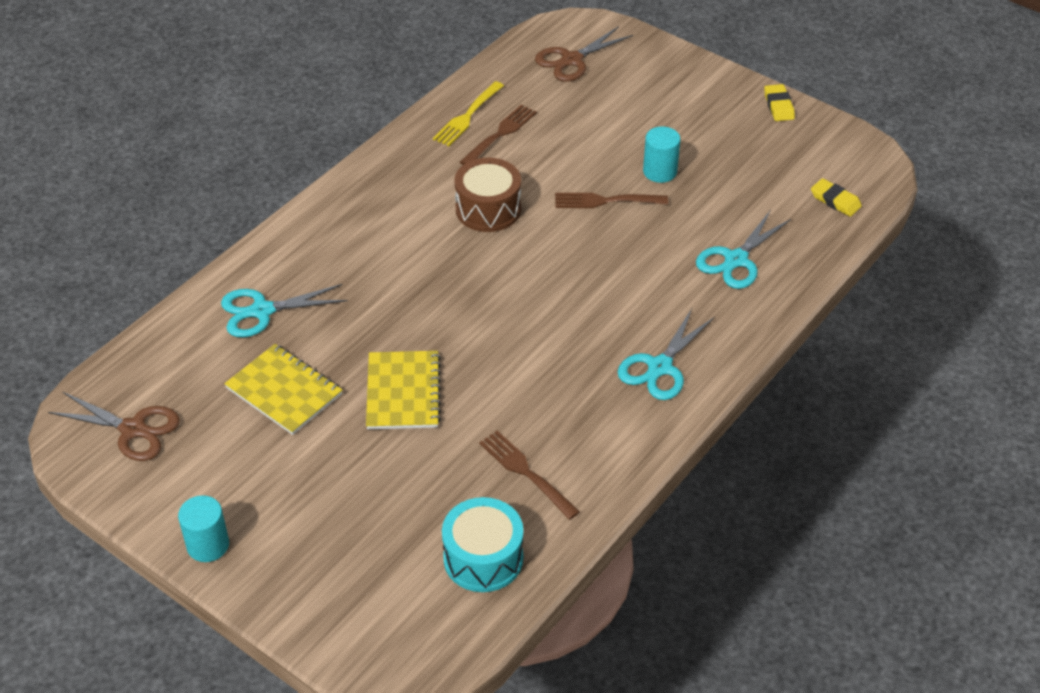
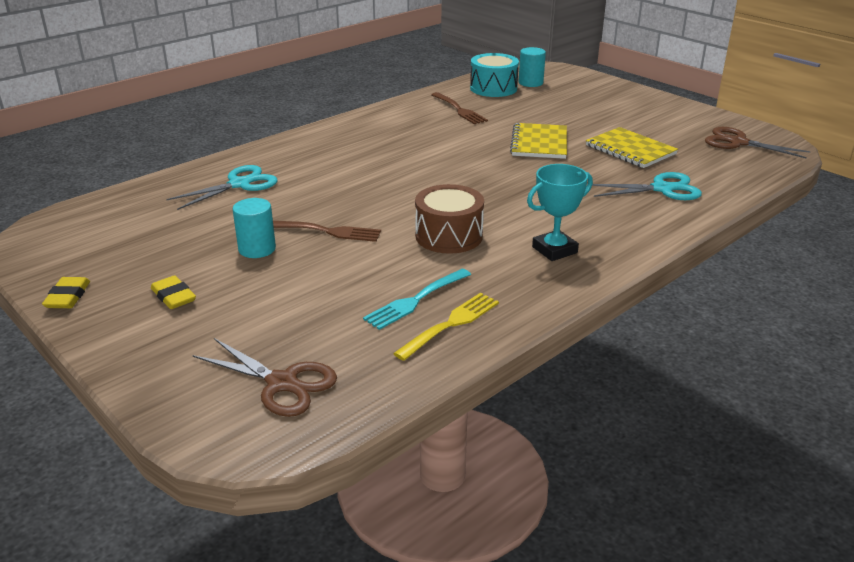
camera: 170 degrees left, 15 degrees down
(208, 545) = (661, 102): turquoise cylinder -> turquoise cylinder (530, 83)
(386, 203) = (554, 250): none -> turquoise trophy
(500, 134) = (415, 300): brown fork -> turquoise fork
(572, 60) = (282, 383): brown scissors -> brown scissors turned 60 degrees clockwise
(660, 367) = (345, 139): turquoise scissors -> none
(835, 200) = (109, 212): yellow eraser -> yellow eraser (174, 296)

